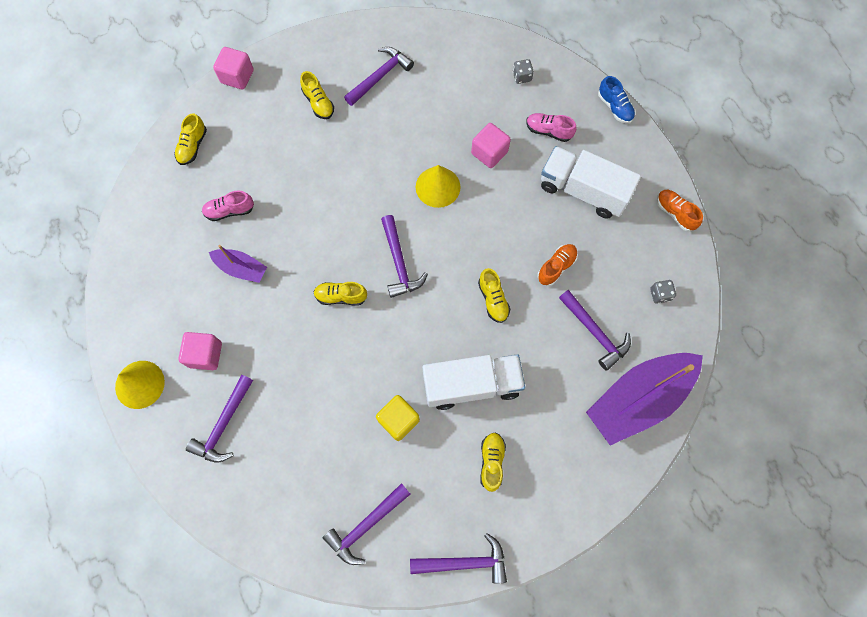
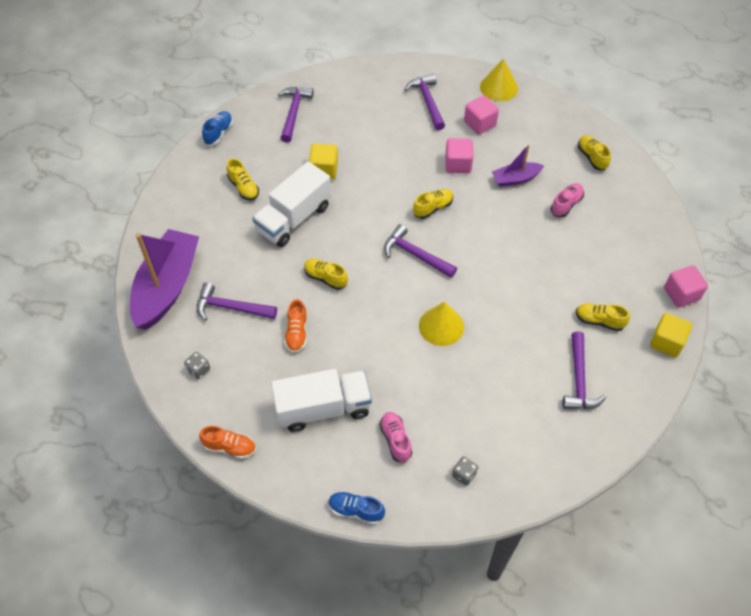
camera: 140 degrees right, 15 degrees down
(192, 146) = (644, 224): yellow shoe -> yellow shoe (592, 157)
(291, 55) = (666, 342): none -> yellow cube
(465, 562) = (218, 133): purple hammer -> blue shoe
(489, 153) = (427, 383): pink cube -> pink cube (458, 164)
(548, 131) = (395, 440): pink shoe -> pink shoe turned 90 degrees counterclockwise

